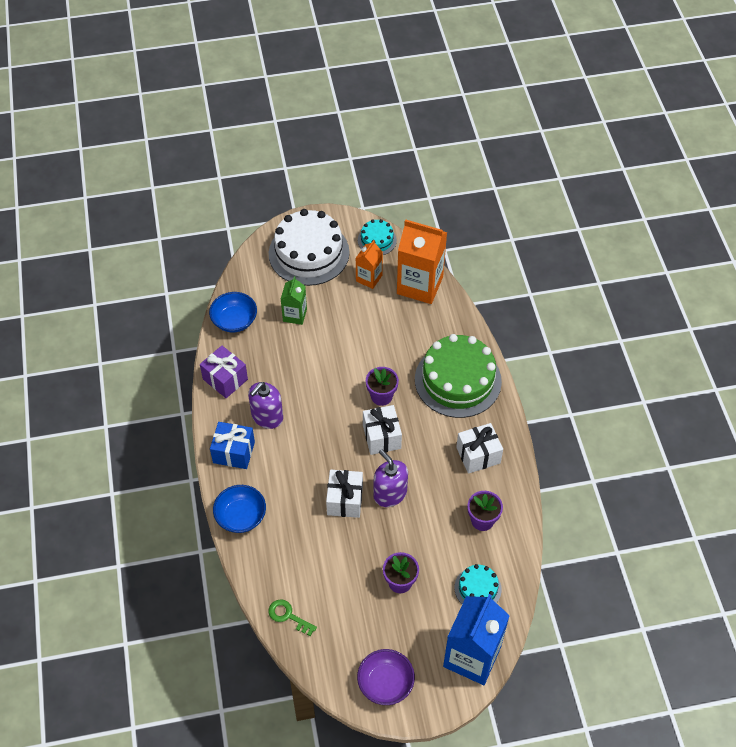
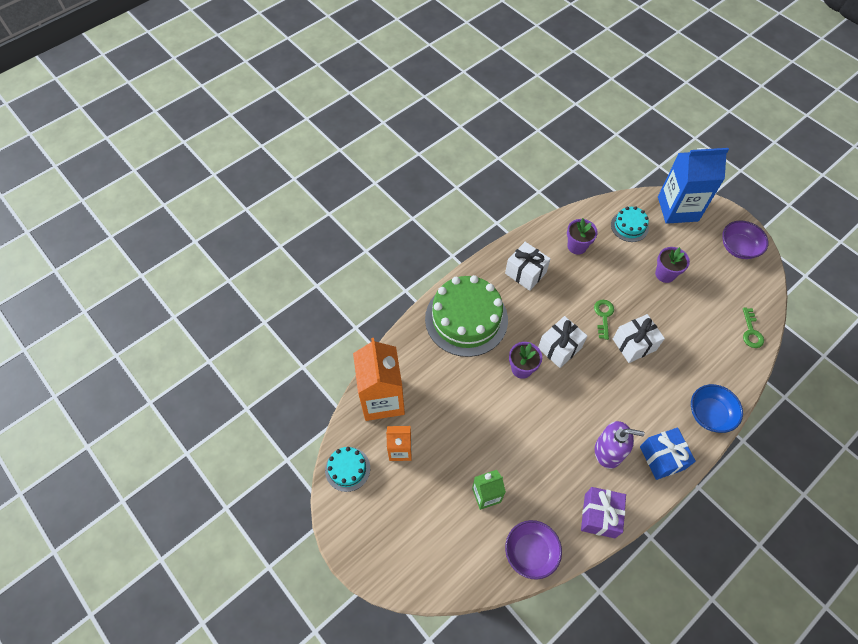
camera: 120 degrees left, 5 degrees up
(234, 321) = (530, 552): blue bowl -> purple bowl
(309, 253) = (402, 529): white cake -> none
(390, 493) = (603, 316): purple soap dispenser -> green key

